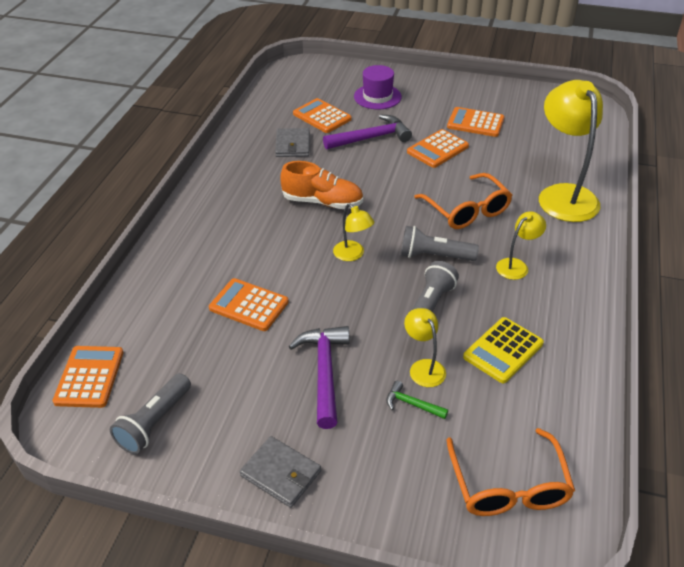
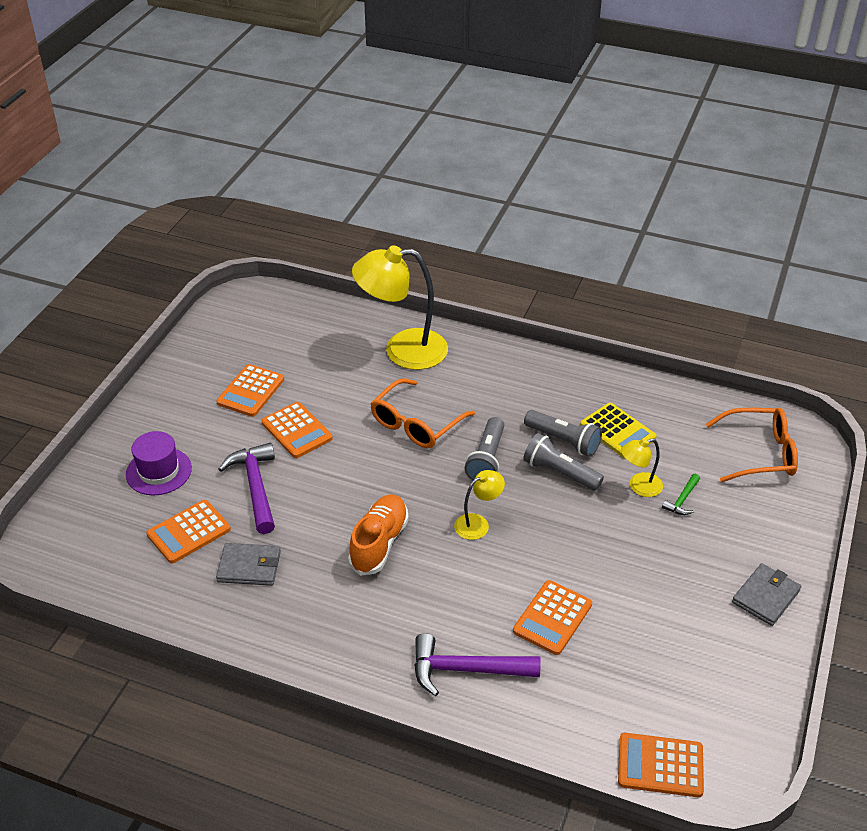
camera: 85 degrees left, 0 degrees up
(154, 422) = (718, 698): grey flashlight -> grey flashlight (563, 441)
(324, 372) = (647, 558): purple hammer -> purple hammer (466, 670)
(467, 210) = (416, 424): orange glasses -> orange glasses turned 150 degrees clockwise
(516, 265) = (506, 403): yellow lamp -> none

